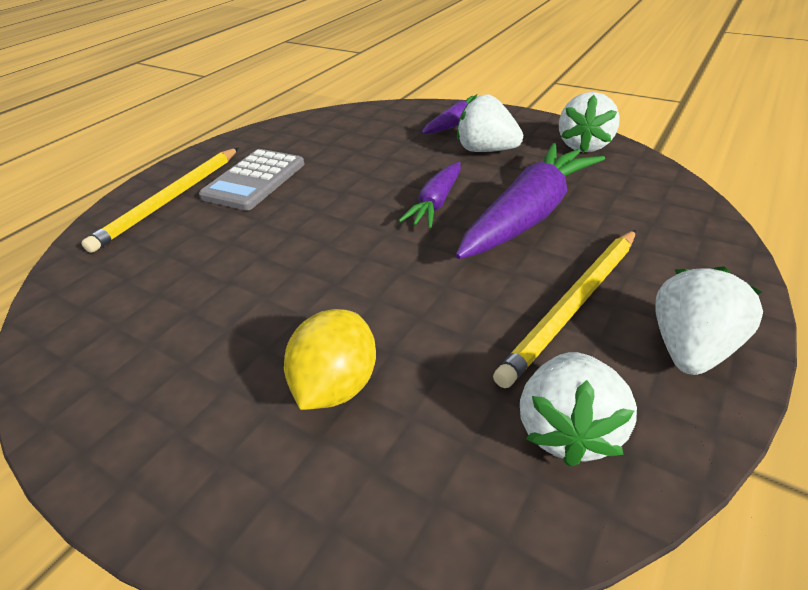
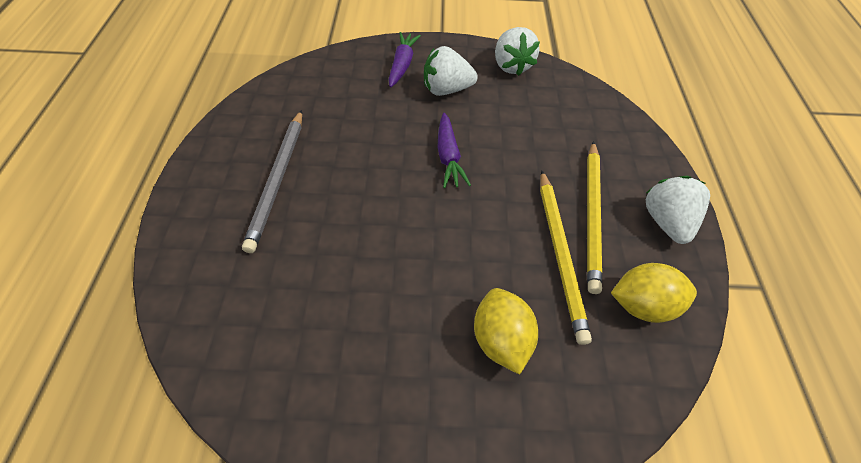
camera: 35 degrees left, 15 degrees up
(170, 200) = (216, 229): yellow pencil -> yellow pencil (560, 254)
(254, 180) = (278, 180): grey calculator -> grey pencil
(529, 215) = (518, 146): purple carrot -> none
(567, 429) = (642, 304): white strawberry -> yellow lemon

